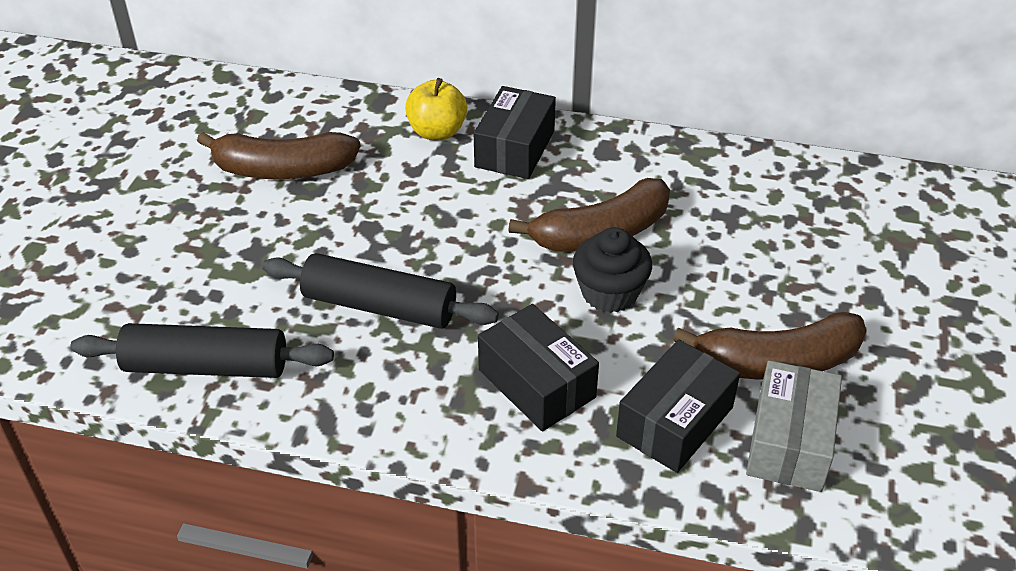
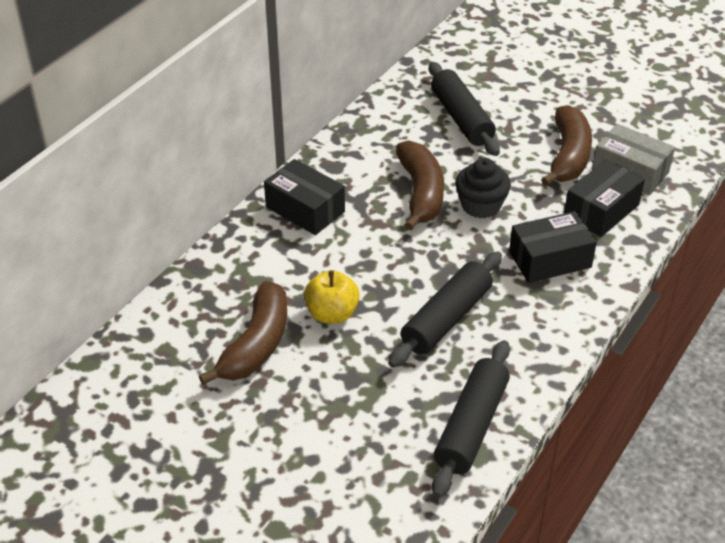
camera: 70 degrees left, 0 degrees up
(437, 132) = (259, 245): yellow apple -> yellow apple (332, 314)
(675, 422) = (601, 210): black box -> black box turned 75 degrees clockwise
(782, 236) = (461, 118): none -> black rolling pin

